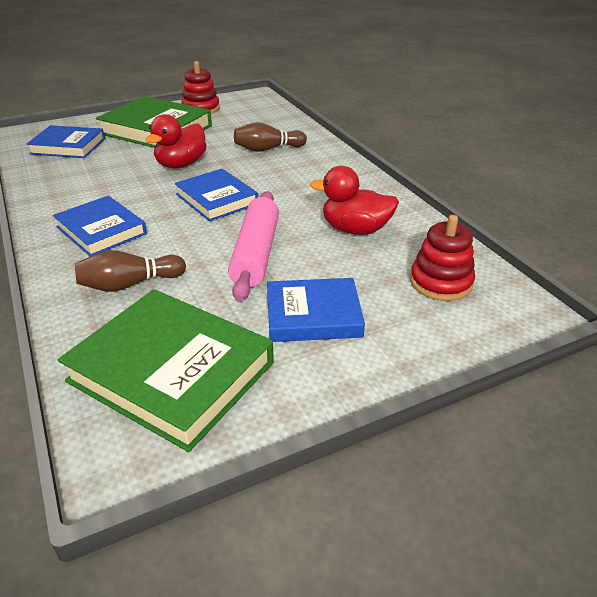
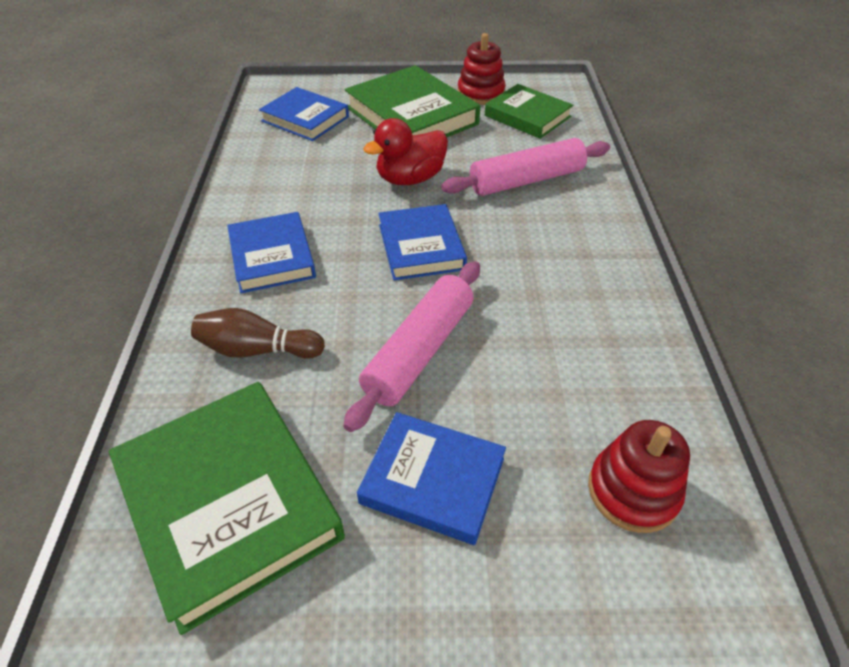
camera: 25 degrees right, 10 degrees up
(244, 115) = (527, 116): none -> green book
(267, 149) = (526, 180): brown bowling pin -> pink rolling pin
(355, 230) = (565, 353): red duck -> none

